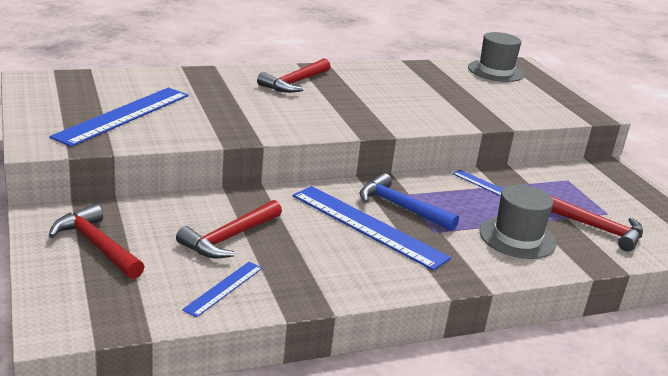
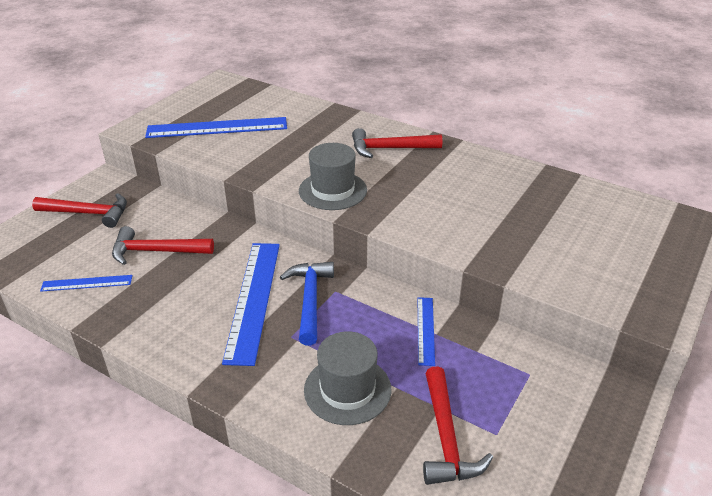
camera: 55 degrees right, 10 degrees up
(96, 245) = (88, 213): red hammer -> red hammer turned 90 degrees clockwise
(495, 71) = (636, 217): grey hat -> grey hat (333, 190)

